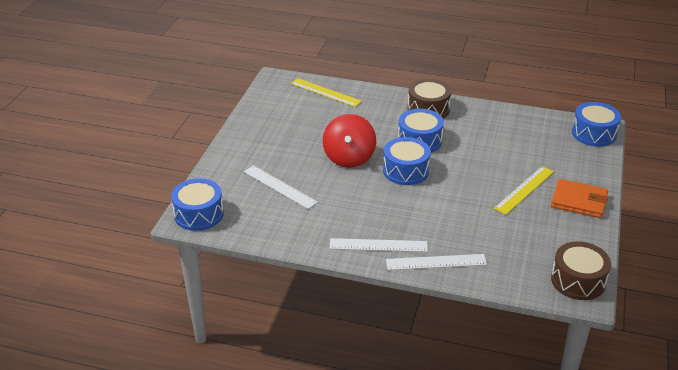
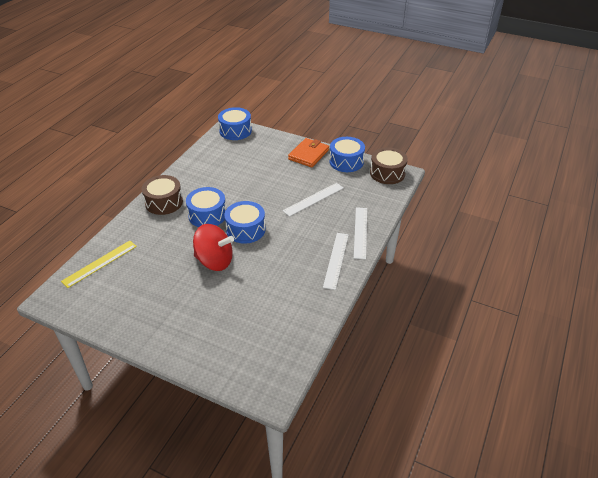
camera: 80 degrees left, 5 degrees up
(198, 214) = (266, 382): blue drum -> blue drum (346, 162)
(280, 187) = (241, 314): white ruler -> white ruler (313, 199)
(524, 190) = (289, 175): yellow ruler -> none

